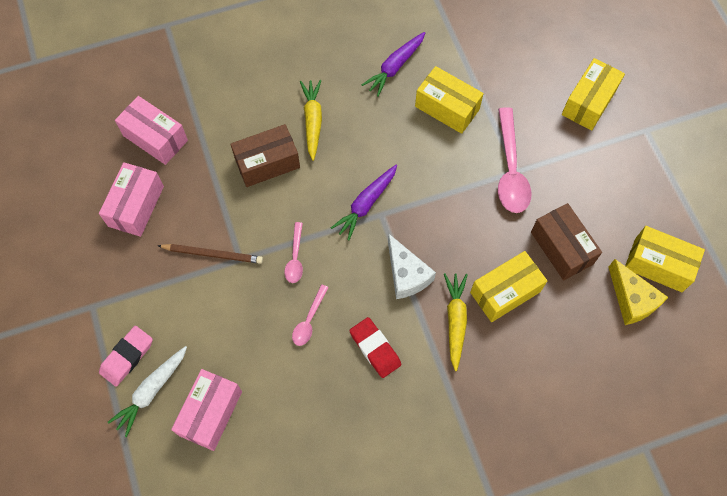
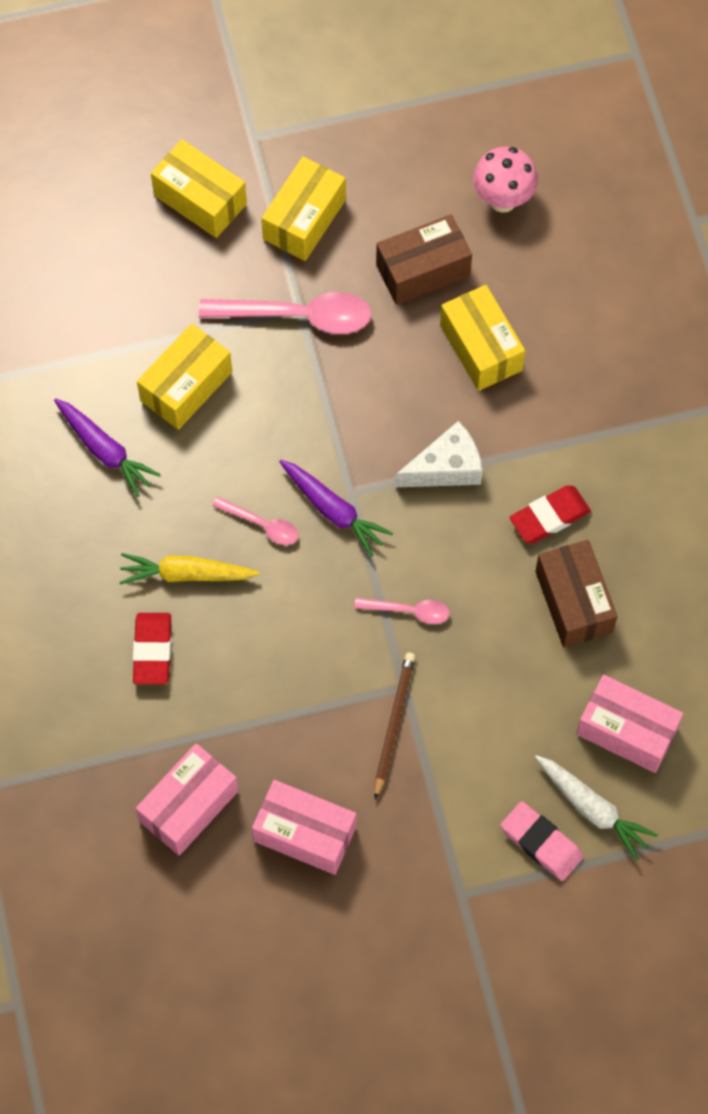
camera: 85 degrees left, 0 degrees up
(259, 107) = (152, 650): none -> red eraser
(267, 163) = (251, 642): brown box -> brown box (574, 602)
(309, 320) = (504, 598): pink spoon -> pink spoon (262, 525)
(455, 321) = (517, 414): yellow carrot -> none
(632, 299) = (503, 200): yellow cheese -> pink mushroom
(658, 265) = (457, 160): yellow box -> yellow box (304, 220)

